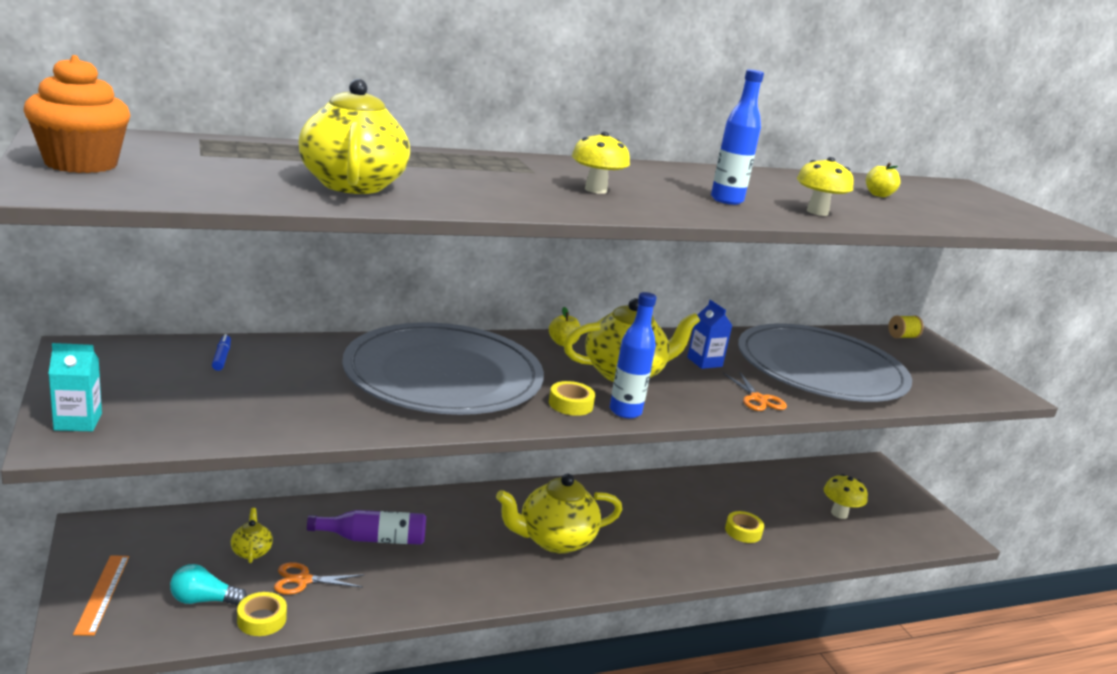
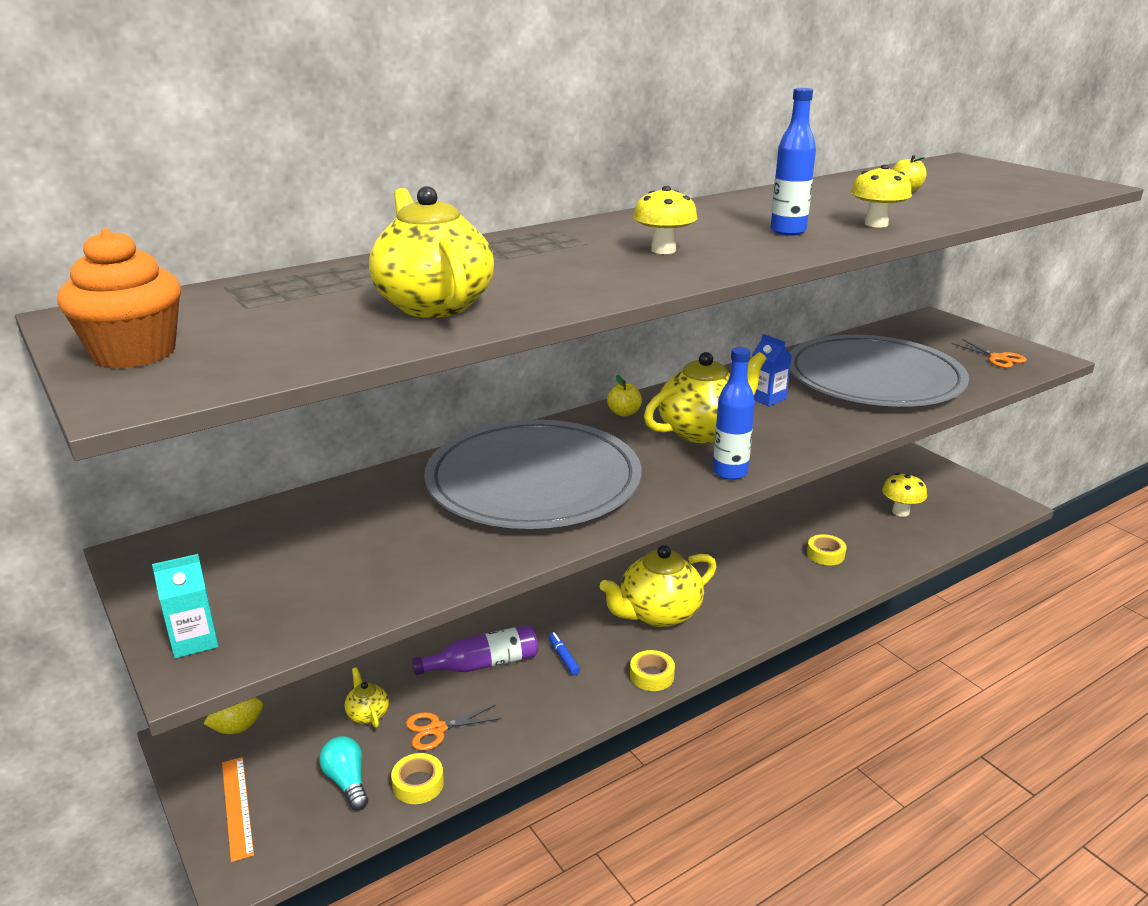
camera: 10 degrees left, 5 degrees up
(138, 532) = (237, 728): none -> yellow lemon
(203, 600) = (347, 781): turquoise light bulb -> turquoise light bulb turned 75 degrees clockwise
(221, 357) = (296, 522): blue marker -> blue marker (563, 657)
(570, 404) = (674, 479): yellow tape -> yellow tape (652, 675)
(758, 399) = (839, 425): orange scissors -> orange scissors (998, 358)
(902, 337) = (922, 324): yellow spool -> none

